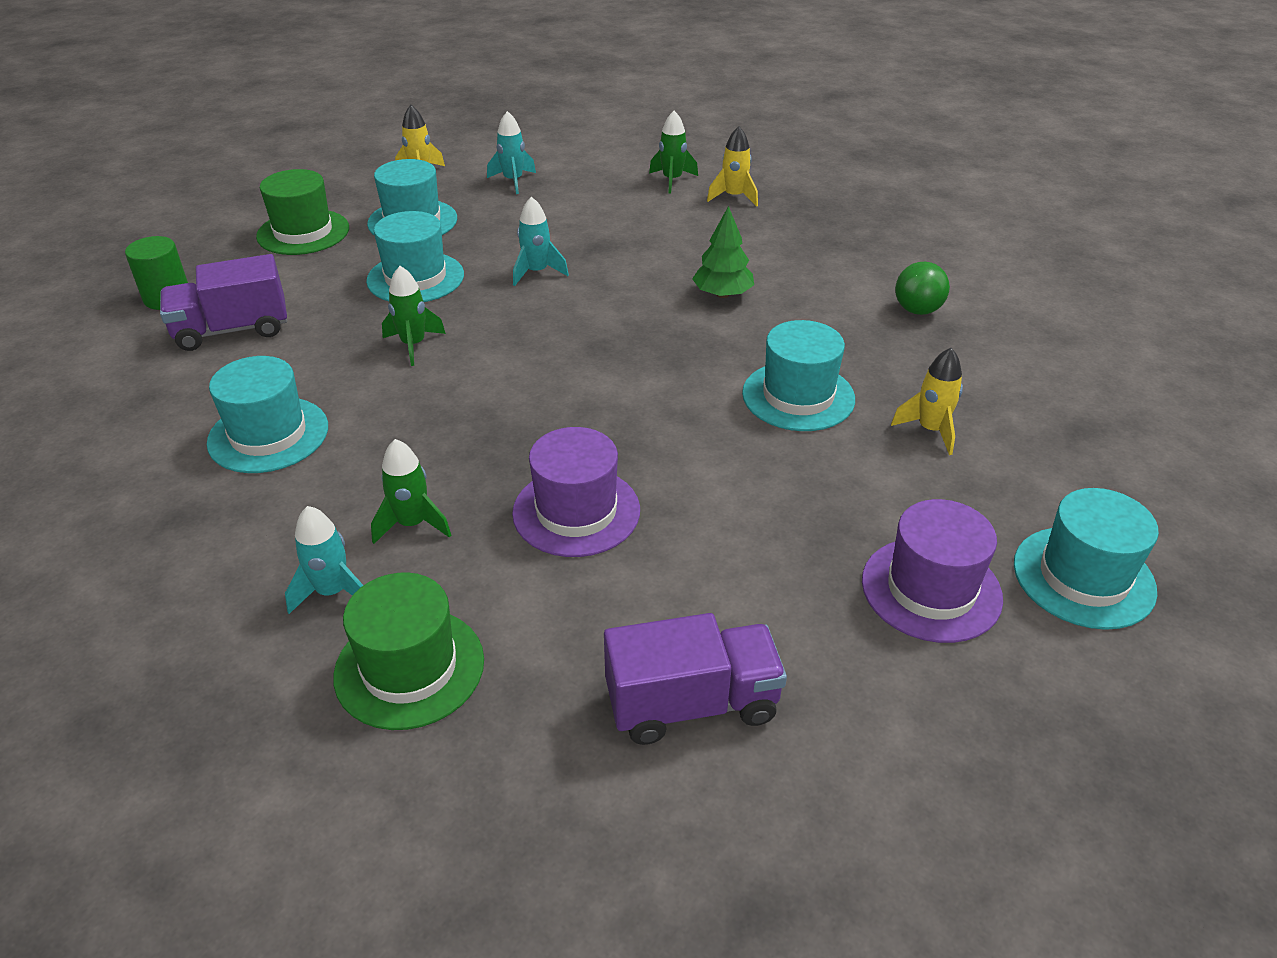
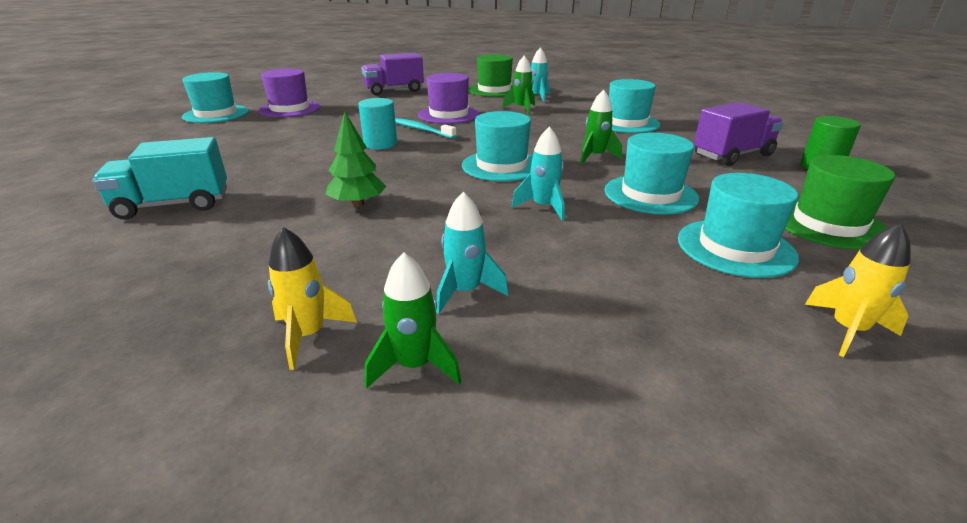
camera: 170 degrees right, 10 degrees down
(513, 181) = (685, 331): turquoise rocket -> turquoise rocket (465, 292)
(639, 451) = (421, 130): none -> turquoise toothbrush
(708, 410) = (380, 144): none -> turquoise cylinder
(798, 396) = (318, 152): turquoise hat -> turquoise hat (501, 166)
(917, 310) = (173, 205): green ball -> turquoise truck
(930, 430) = (241, 145): yellow rocket -> none

